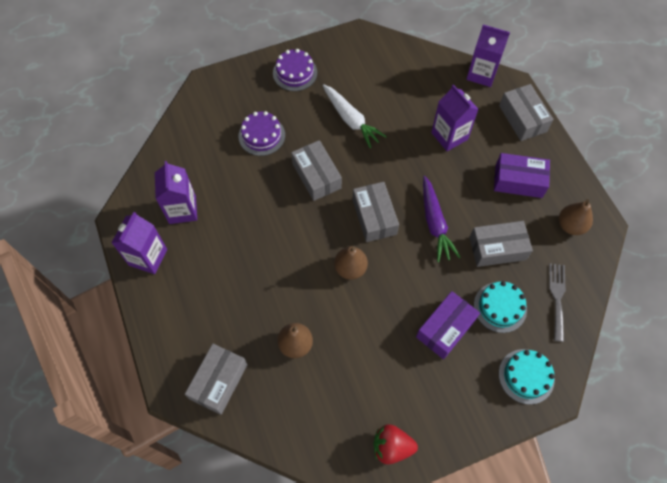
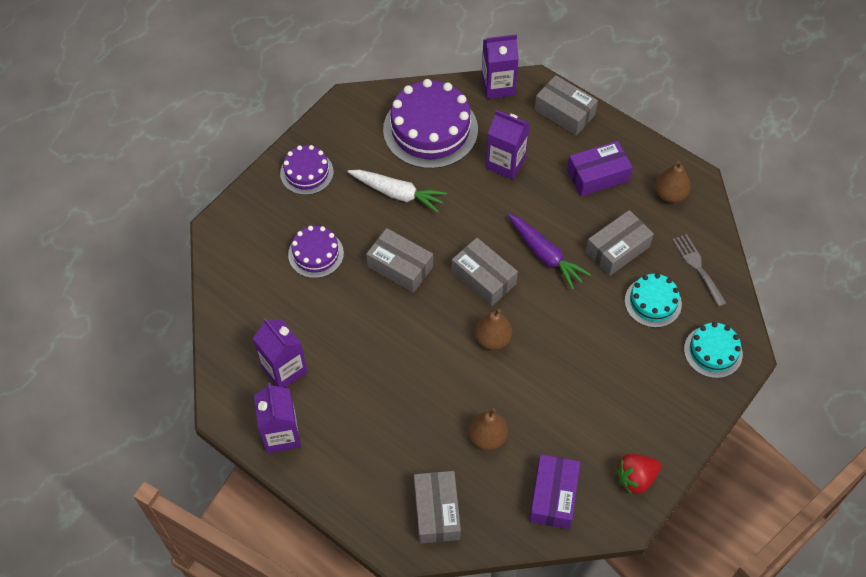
camera: 30 degrees left, 5 degrees down
(407, 83) = (430, 129): none -> purple cake
(445, 328) = (616, 347): purple box -> purple box (553, 496)

